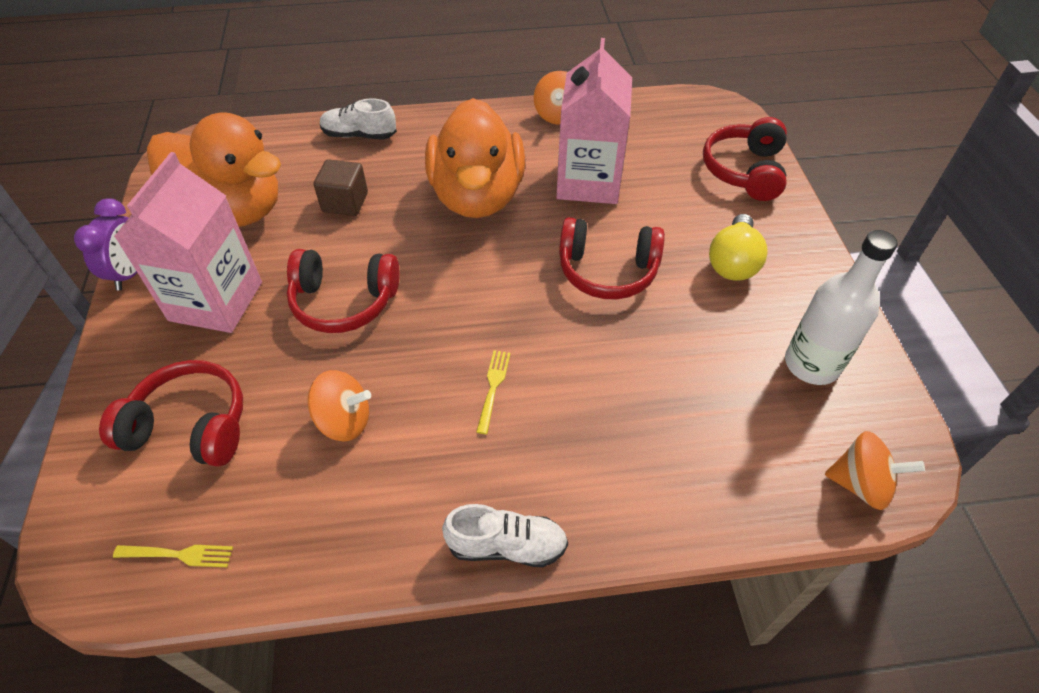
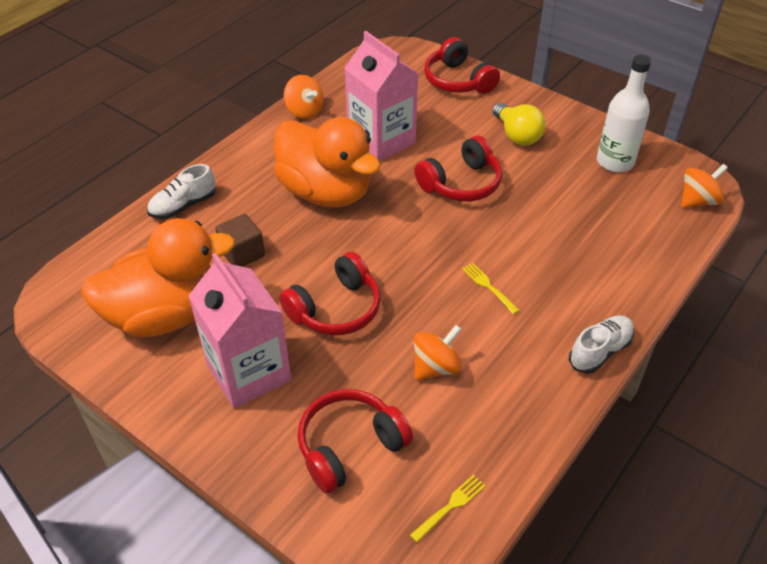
camera: 45 degrees left, 5 degrees down
(131, 273) = (153, 405): purple clock -> none

